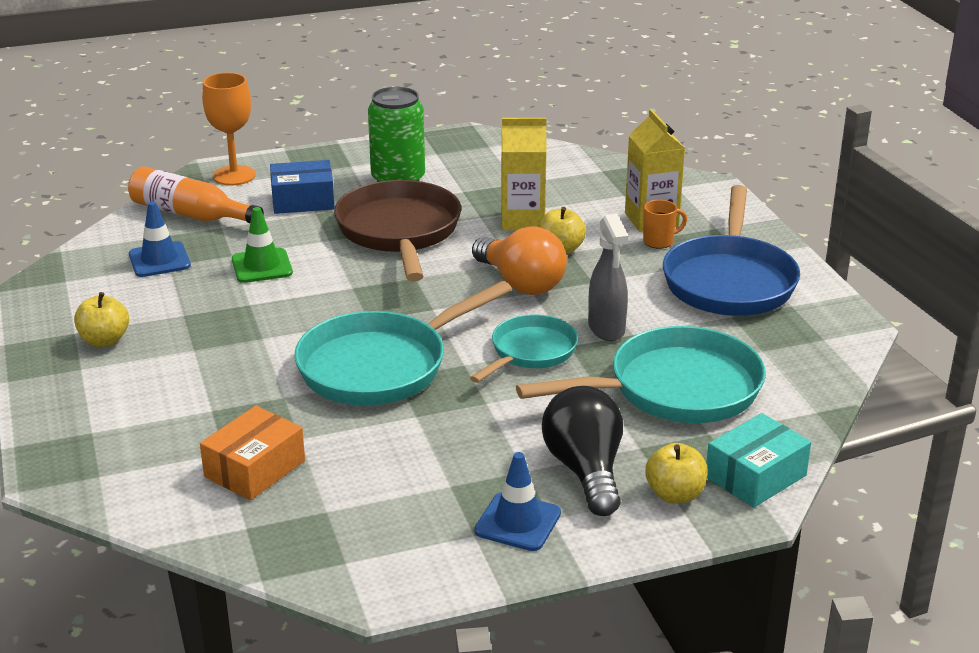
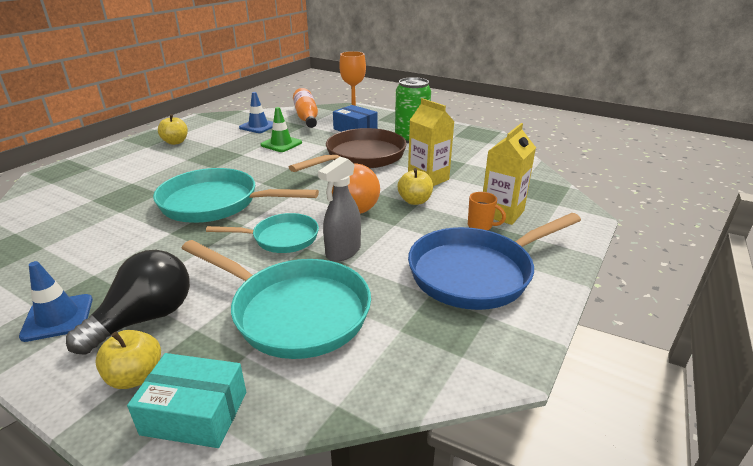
camera: 50 degrees right, 0 degrees up
(255, 469) = (79, 213): orange box -> none

